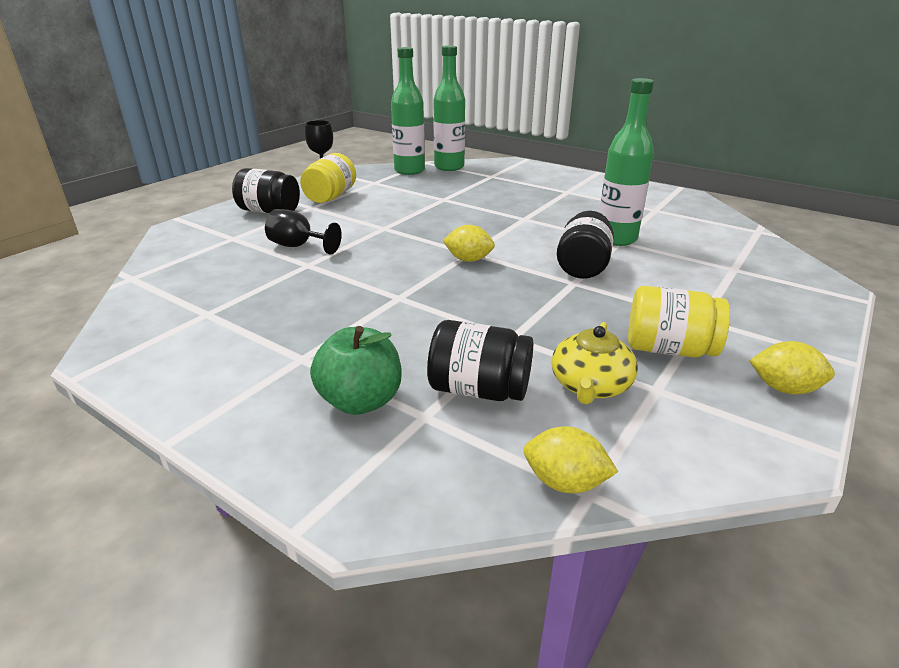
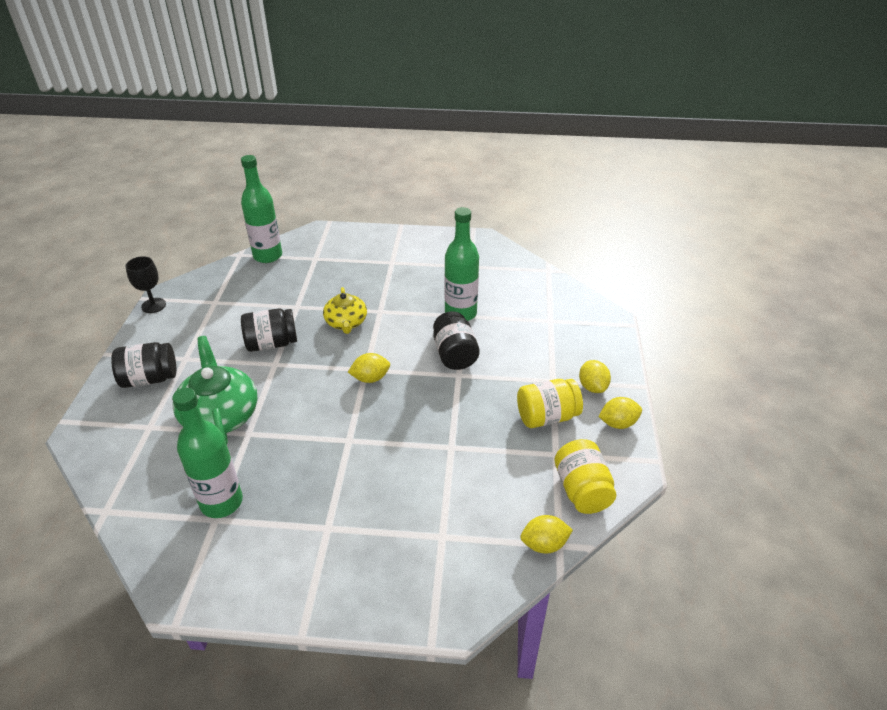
camera: 30 degrees left, 10 degrees up
(298, 246) = (220, 414): black goblet -> green teapot
(330, 197) = (191, 337): yellow jar -> yellow jar (582, 490)
(360, 401) = (395, 544): green apple -> none
(409, 171) = (234, 273): green bottle -> green bottle (221, 502)
(479, 390) = (460, 501): black jar -> black jar (272, 343)
(590, 385) = (519, 468): yellow teapot -> yellow teapot (346, 322)
(761, 340) = (592, 387): none -> yellow lemon

